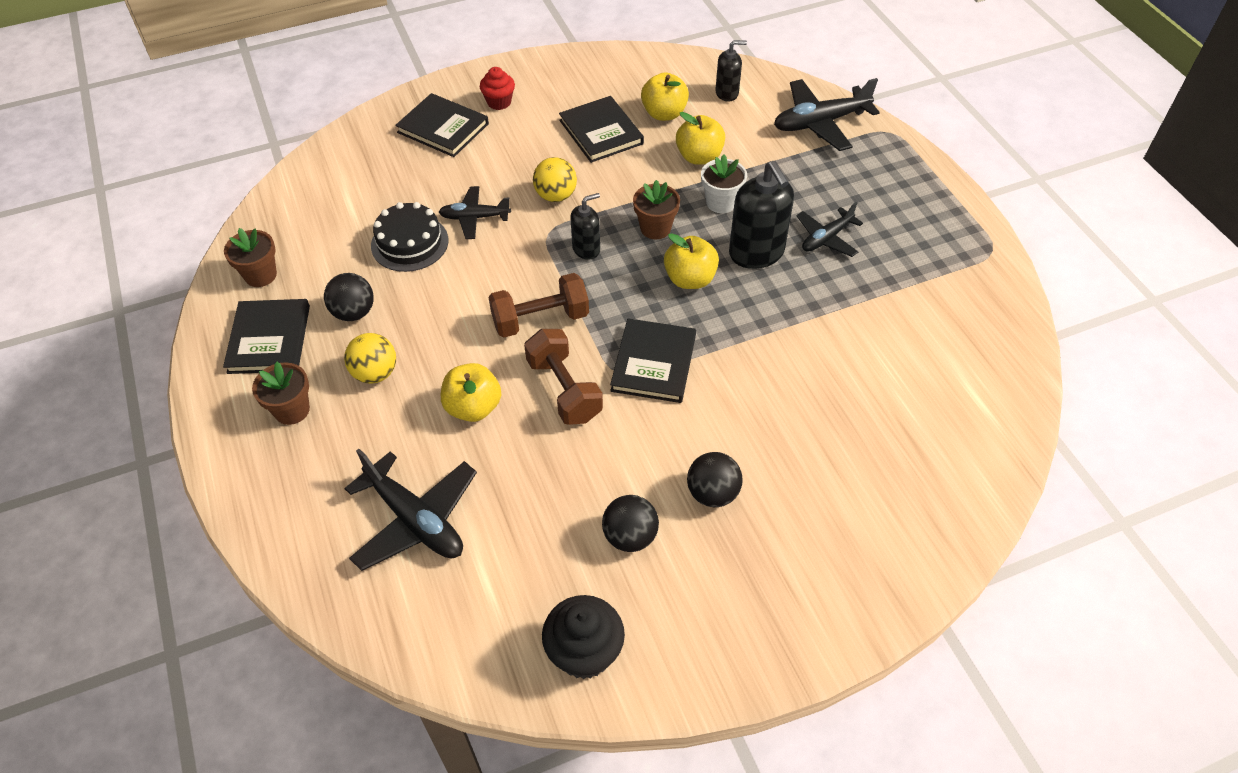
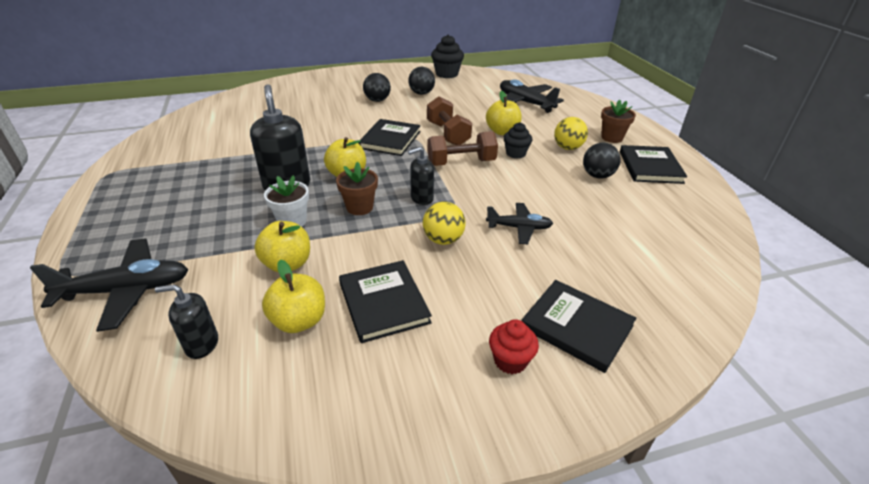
camera: 175 degrees left, 15 degrees down
(260, 275) = (687, 202): brown flower pot -> none
(409, 243) = (572, 214): black cake -> none
(459, 349) = (515, 153): none -> black cupcake
(826, 238) = (224, 190): black plane -> none

